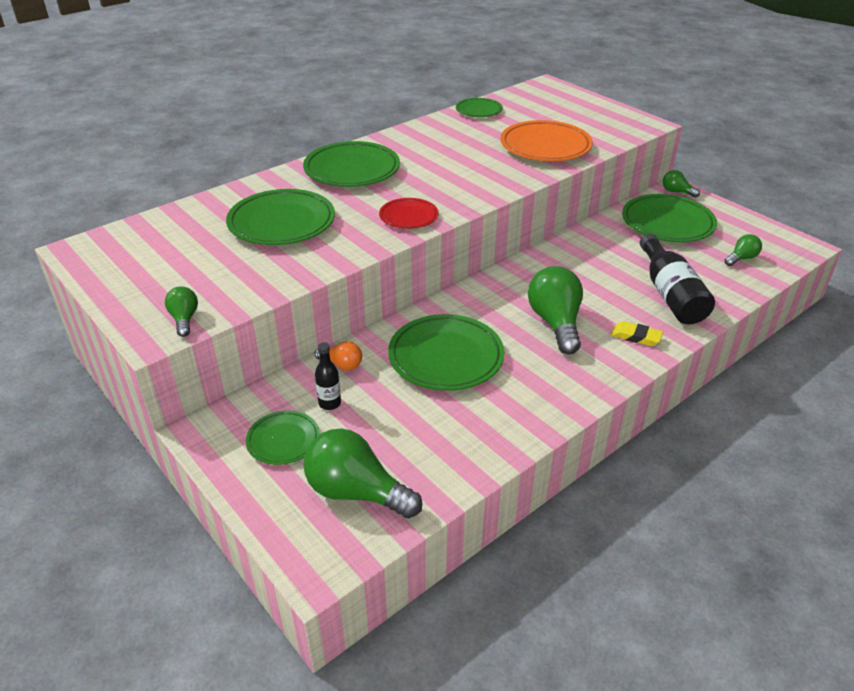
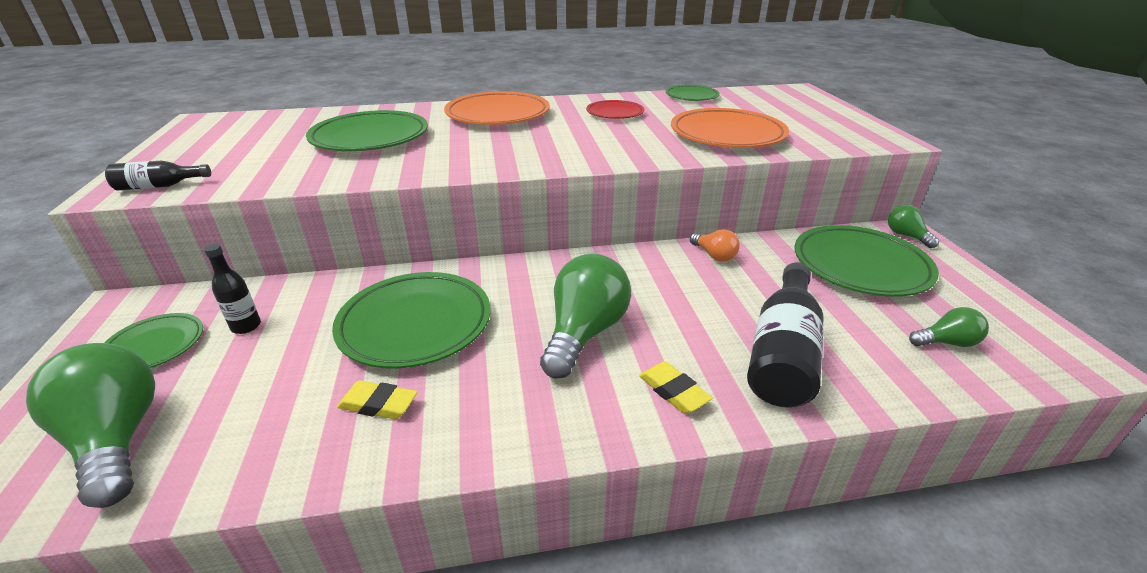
camera: 30 degrees right, 5 degrees down
(184, 319) = (159, 186): green light bulb -> black bottle
(342, 365) = (312, 293): orange light bulb -> orange light bulb (714, 255)
(352, 170) = (498, 115): green plate -> orange plate
(408, 217) = (488, 160): red plate -> red plate (615, 113)
(487, 408) = (378, 404): none -> yellow eraser

